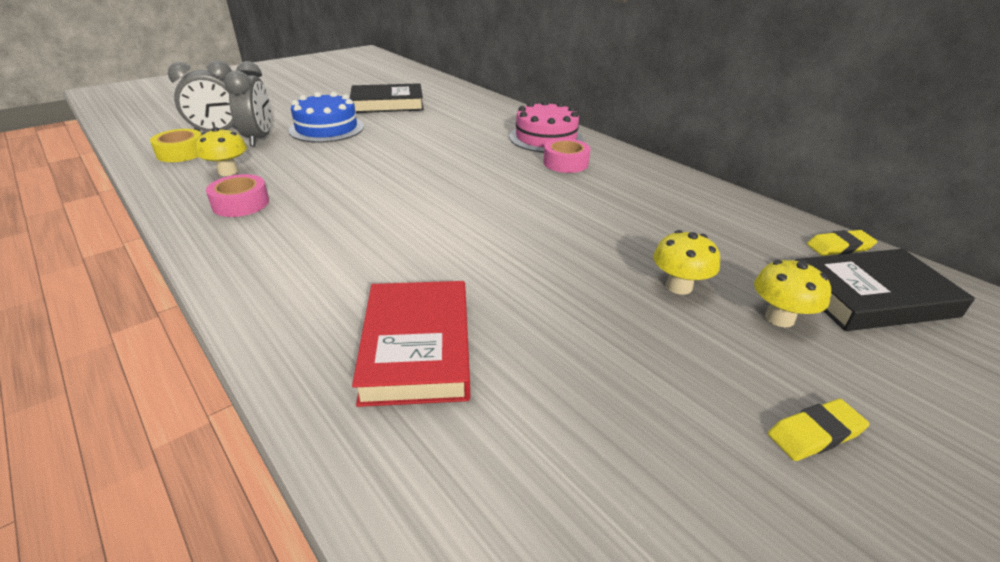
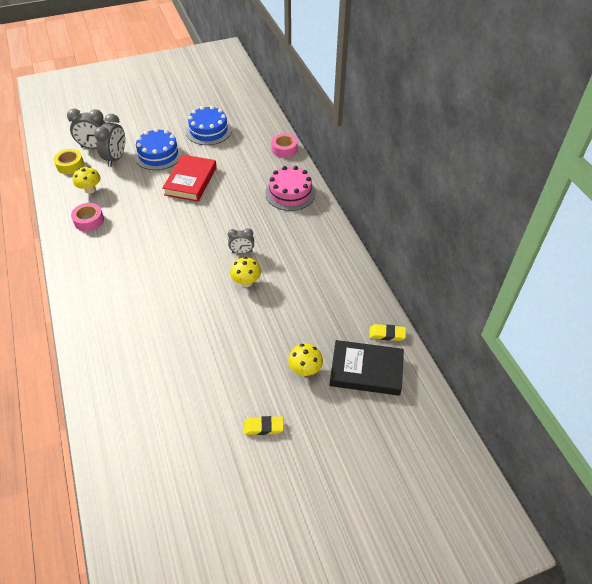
camera: 20 degrees right, 15 degrees up
(387, 104) = (208, 131): black book -> blue cake
(417, 347) = (132, 339): red book -> red book (190, 181)
(530, 198) = (242, 252): none -> grey clock
(565, 163) = (285, 223): pink tape -> pink tape (284, 149)
(679, 286) = (272, 337): yellow mushroom -> yellow mushroom (246, 282)

